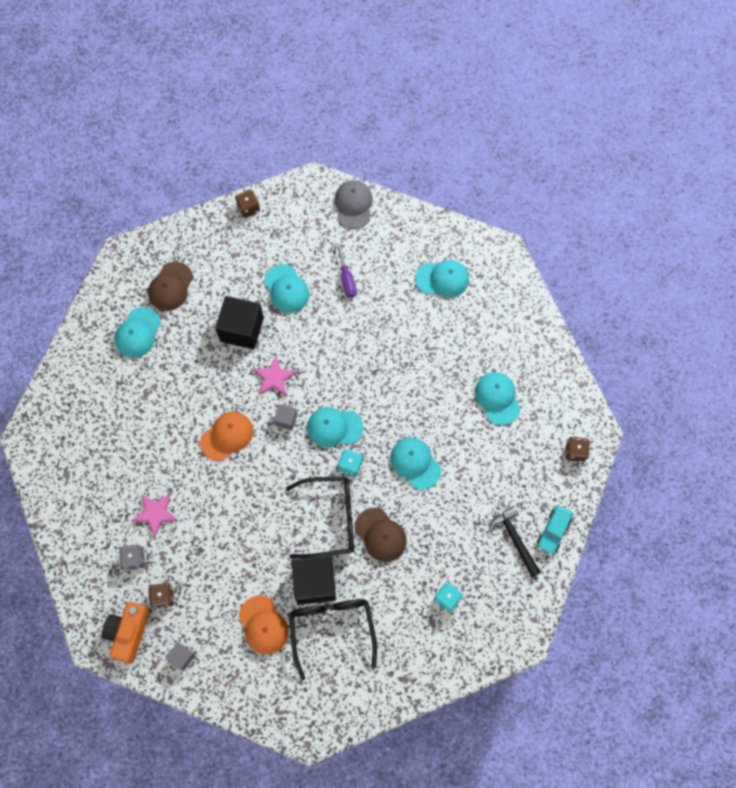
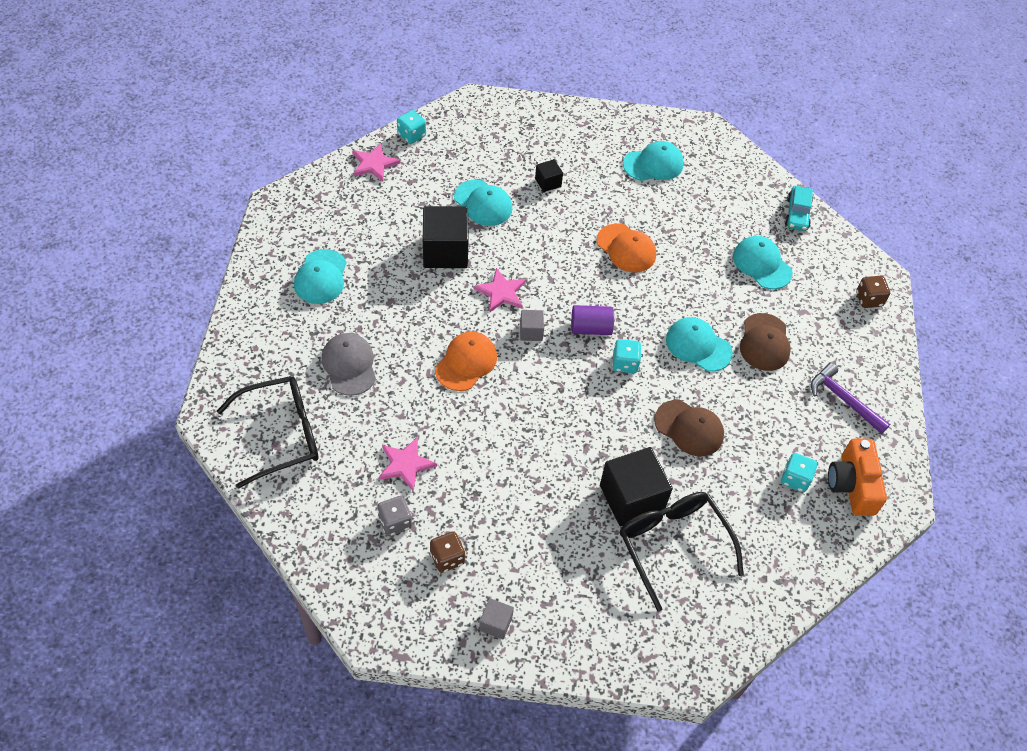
camera: 20 degrees left, 15 degrees down
(128, 633) = (415, 611): orange camera -> orange camera (852, 485)
(170, 286) = (346, 224): brown cap -> brown cap (764, 342)
(209, 231) = (374, 164): none -> pink star
(248, 208) = (411, 135): brown dice -> turquoise dice
(263, 625) = (586, 560): orange cap -> orange cap (626, 248)
(330, 519) = (623, 424): black glasses -> black glasses (282, 434)
(334, 427) = (590, 328): turquoise cap -> purple cylinder
(346, 279) = (548, 182): purple screwdriver -> black cube
(353, 205) = (529, 114): grey cap -> grey cap (349, 365)
(514, 539) = (843, 400): black hammer -> purple hammer
(553, 531) = (882, 382): turquoise car -> turquoise car (797, 214)

